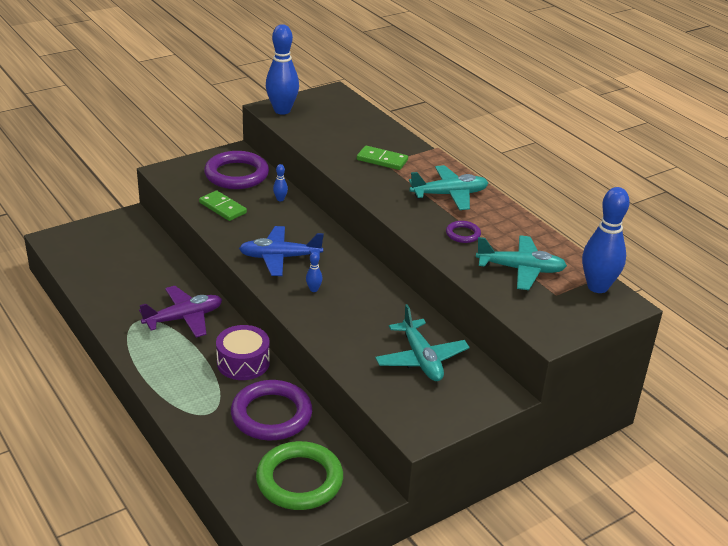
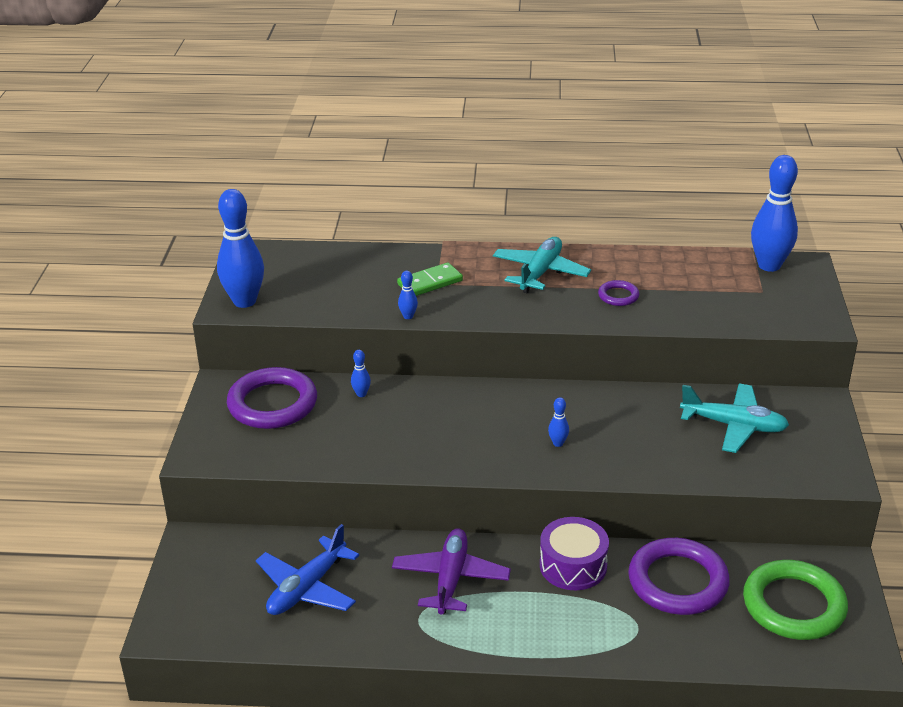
camera: 50 degrees left, 0 degrees up
(222, 208) = (332, 442): green domino -> none
(280, 258) = (476, 442): blue plane -> blue plane (307, 588)
(334, 166) = (408, 316): none -> blue bowling pin
(520, 269) = (707, 291): turquoise plane -> none

